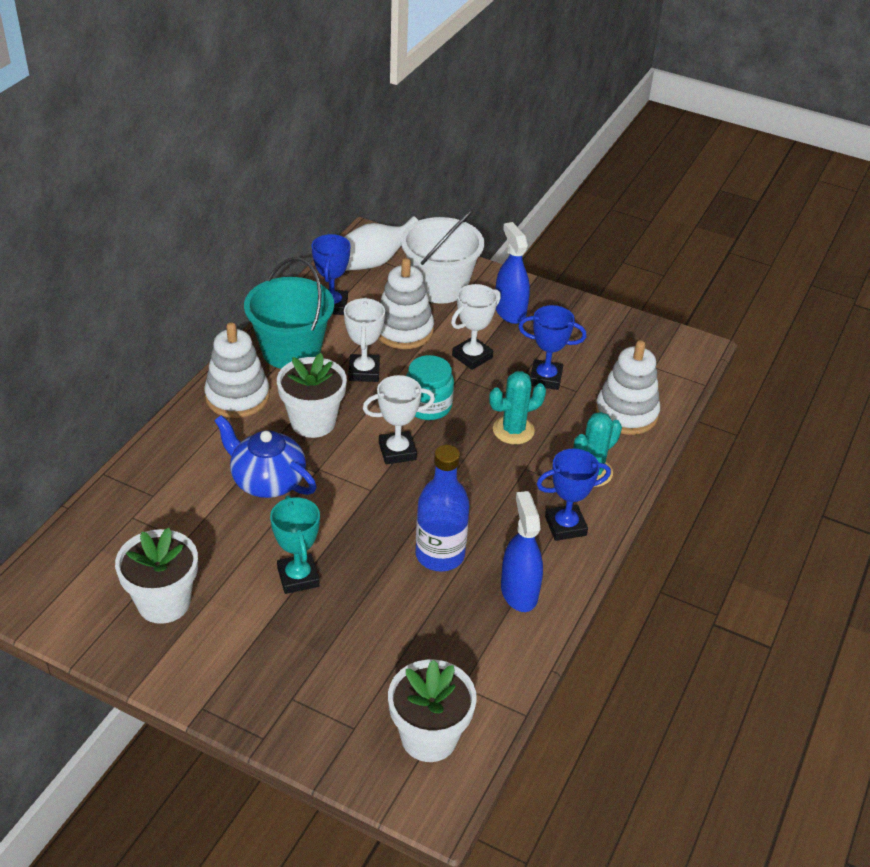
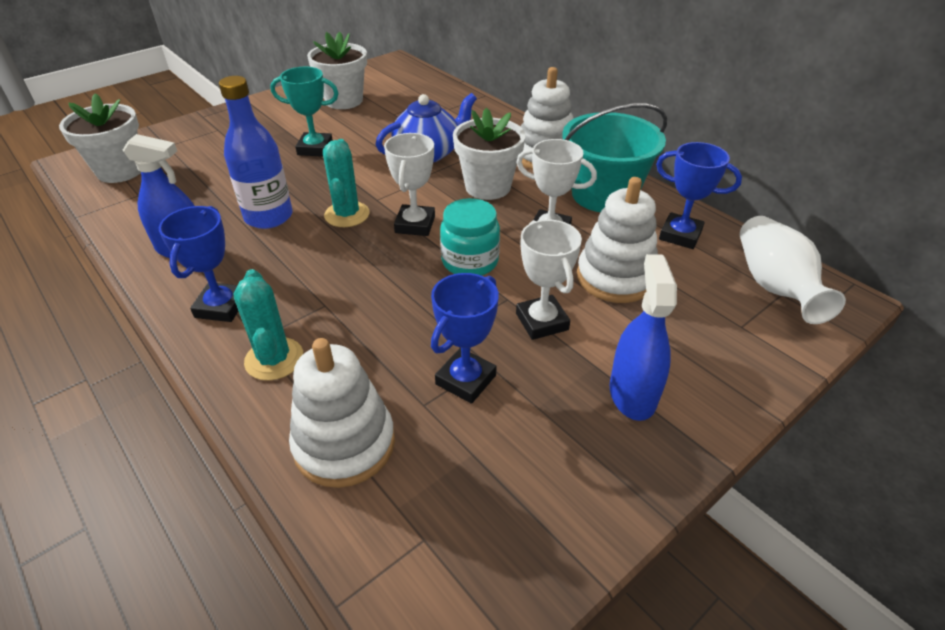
camera: 115 degrees right, 0 degrees up
(439, 286) = (710, 336): white bucket -> none
(510, 311) = (632, 394): blue spray bottle -> blue spray bottle turned 90 degrees counterclockwise
(513, 430) = (389, 315): turquoise cactus -> turquoise cactus (347, 214)

